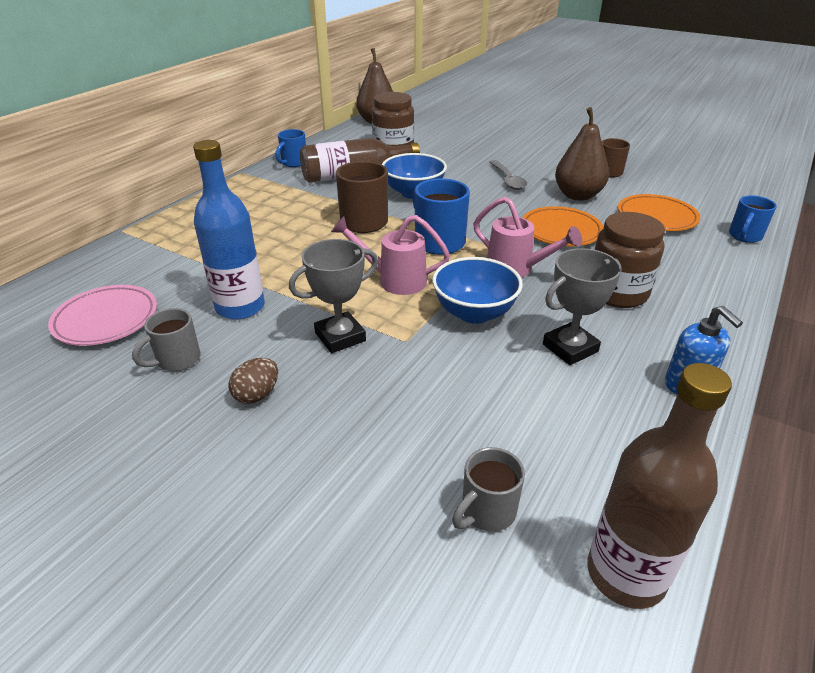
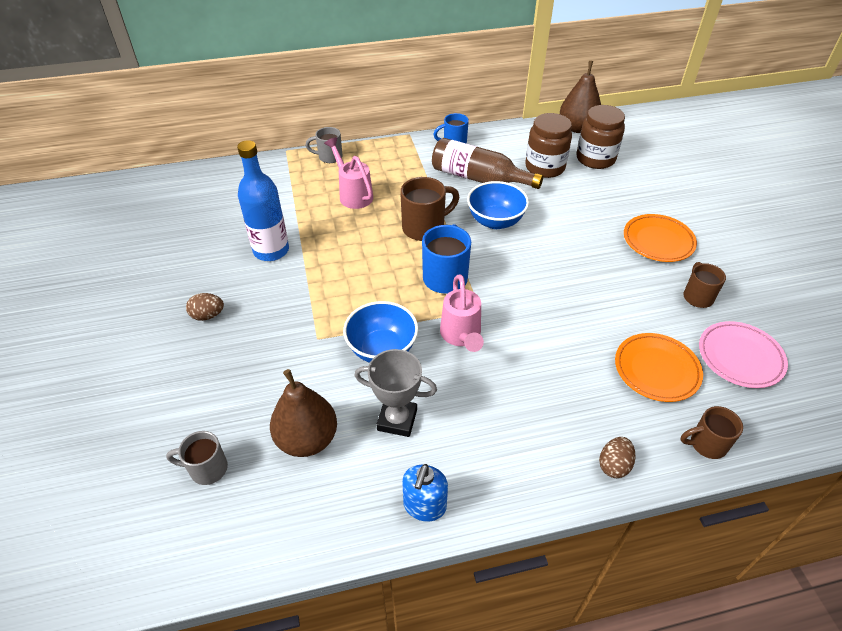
camera: 45 degrees right, 10 degrees up
(106, 320) = (207, 216): pink plate -> pink plate (740, 357)
(177, 360) = (203, 266): grey mug -> grey mug (329, 157)
(340, 337) = (289, 309): grey trophy -> none
(393, 280) = (373, 289): pink watering can -> pink watering can (353, 194)
(508, 180) = (589, 252): grey spoon -> none
(560, 231) = (549, 327): orange plate -> orange plate (658, 241)
(577, 195) = (623, 303): brown pear -> brown pear (307, 439)
(617, 293) = (499, 407): brown jar -> brown jar (595, 158)
(626, 574) = (213, 558): brown bottle -> none
(729, 277) = (614, 465): none -> brown egg
(744, 236) = (706, 444): blue mug -> brown mug

